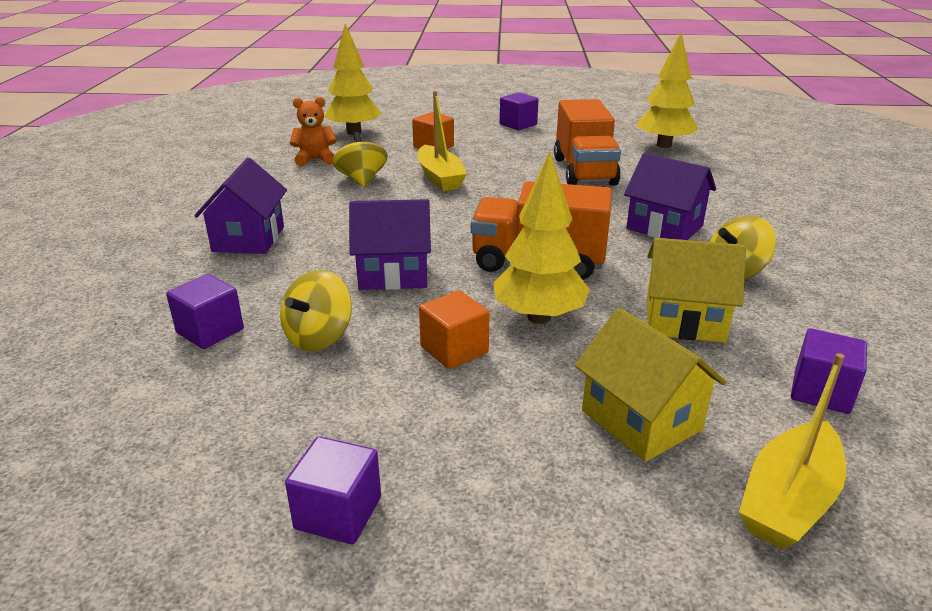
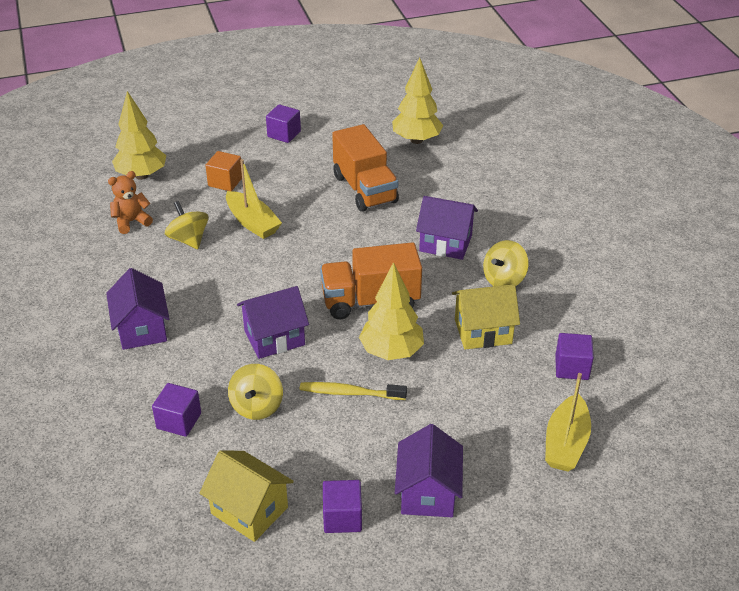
camera: 20 degrees left, 10 degrees up
(454, 350) = (350, 393): orange cube -> yellow toothbrush
(503, 514) = (428, 492): none -> purple house
(641, 420) = (479, 414): yellow house -> yellow house (249, 510)

